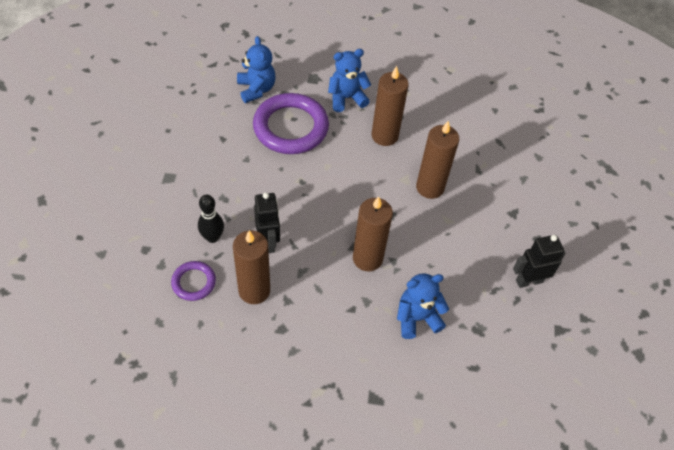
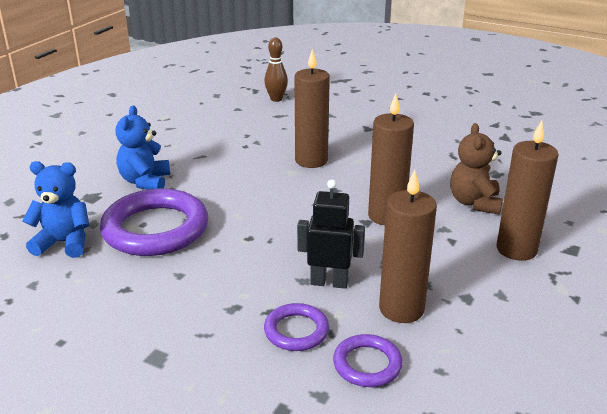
camera: 65 degrees left, 25 degrees down
(212, 237) = (296, 331): black bowling pin -> purple ring
(384, 136) = (222, 170): brown candle -> brown candle (516, 249)
(417, 318) = (474, 203): blue teddy bear -> brown teddy bear
(529, 281) = (448, 138): black robot -> none
(531, 130) = (276, 99): none -> brown bowling pin

